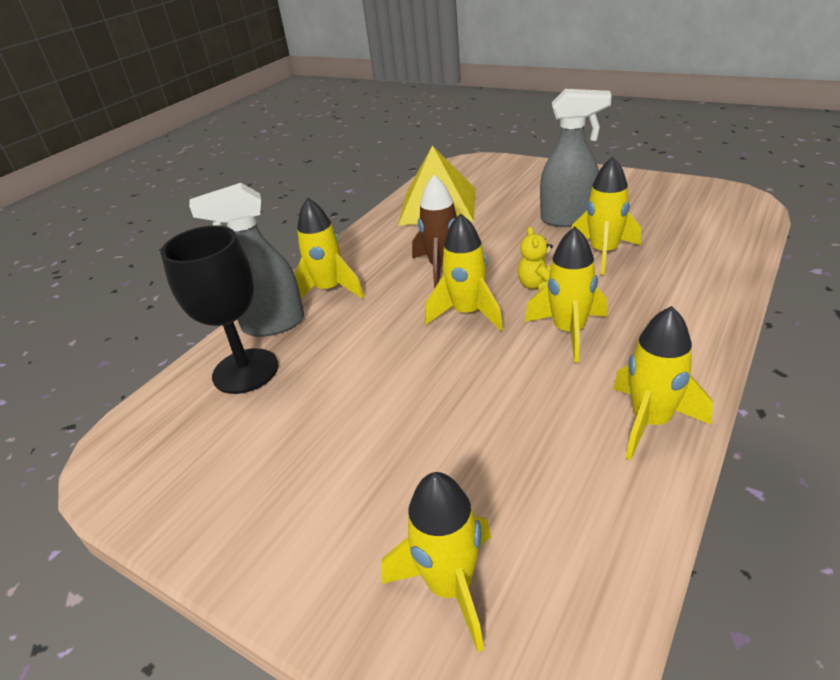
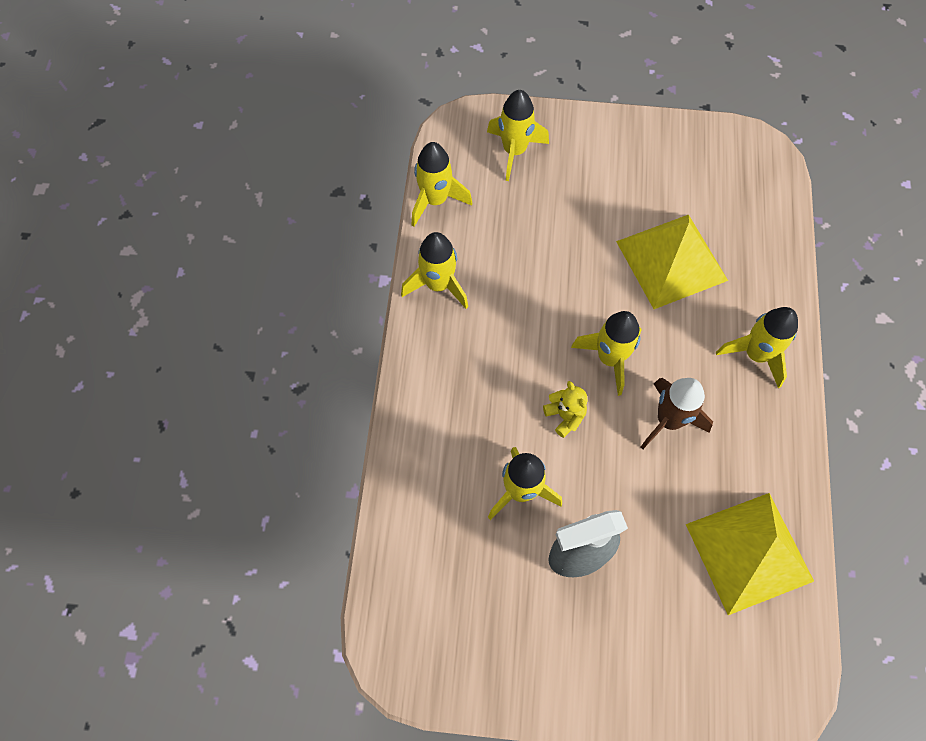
camera: 150 degrees right, 30 degrees up
(245, 371) = (743, 242): black goblet -> none
(272, 325) = (768, 295): grey spray bottle -> none
(337, 374) = (671, 260): none -> yellow pyramid
(568, 332) = (517, 359): yellow rocket -> yellow rocket (435, 200)

